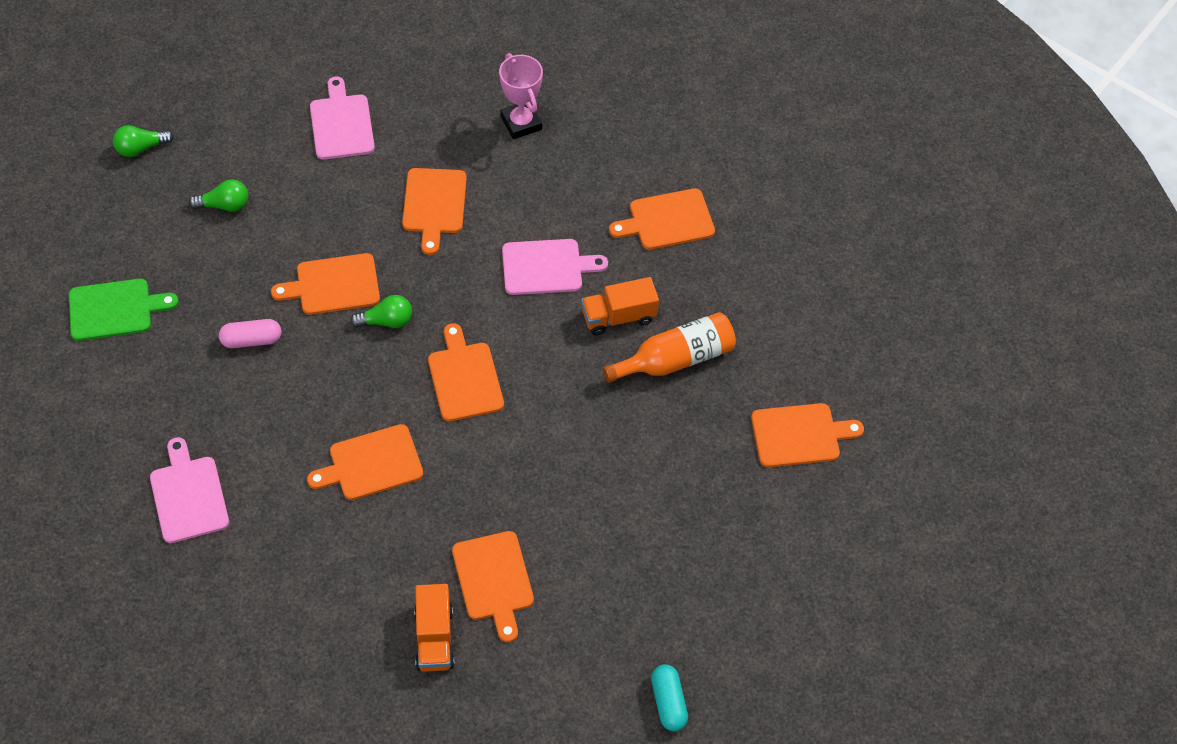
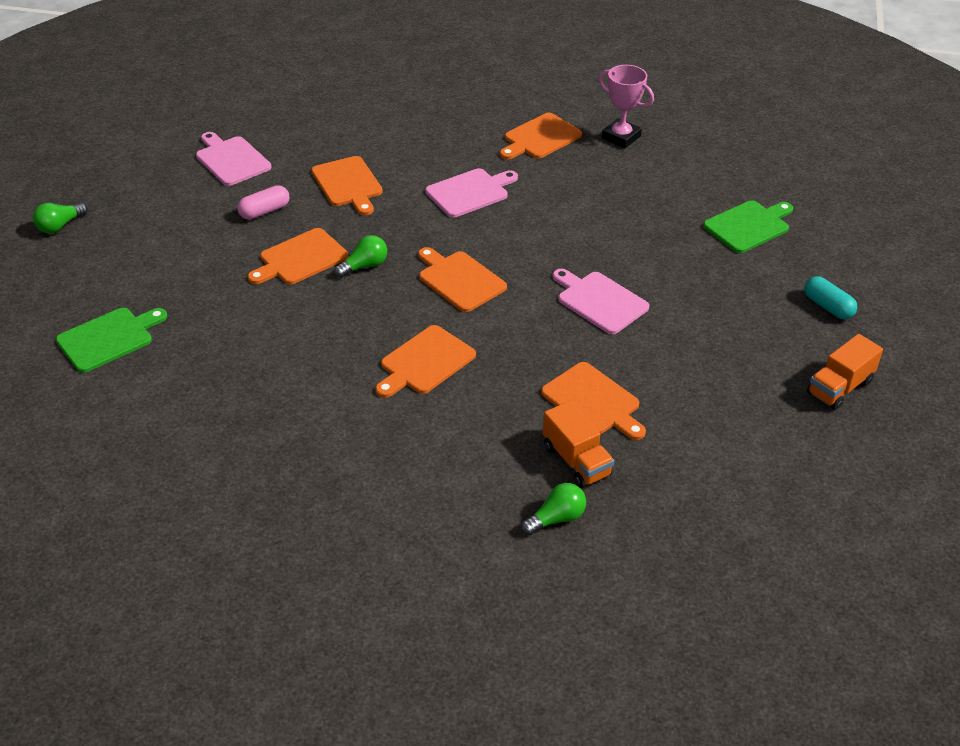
camera: 25 degrees left, 15 degrees down
(188, 495) = (273, 444): pink cutting board -> pink cutting board (599, 301)
(224, 205) = (164, 239): green light bulb -> green light bulb (556, 518)
(251, 340) = (253, 317): pink capsule -> pink capsule (264, 211)
(521, 123) = (380, 117): pink trophy -> pink trophy (621, 137)
(618, 317) = (551, 203): orange truck -> orange truck (839, 387)
(668, 702) = (804, 427): turquoise capsule -> turquoise capsule (828, 306)
(675, 359) = (617, 213): orange bottle -> none
(800, 435) = (749, 226): orange cutting board -> green cutting board

